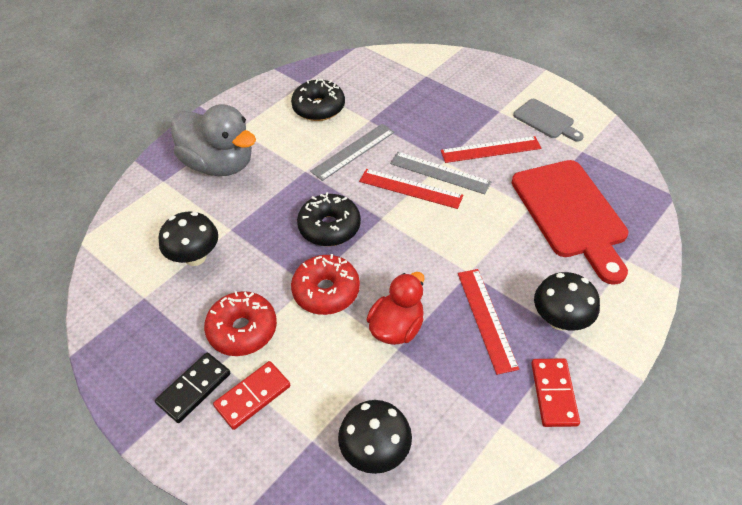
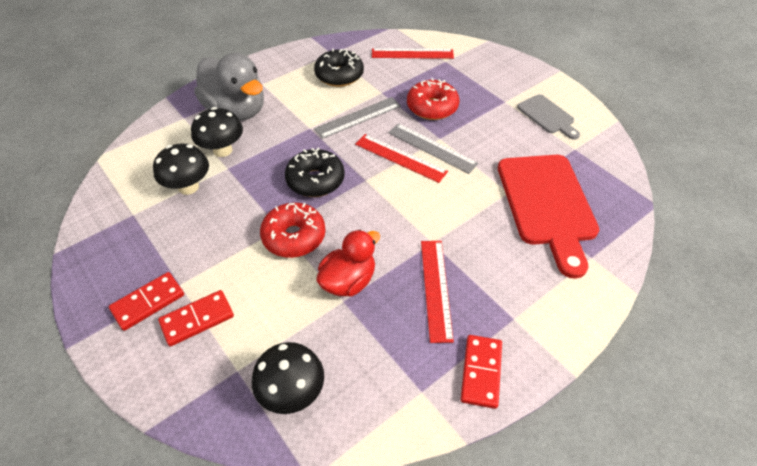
camera: 10 degrees right, 0 degrees up
(194, 389) = (148, 302): black domino -> red domino
(242, 330) = (208, 258): red donut -> red donut (432, 107)
(490, 149) = (486, 134): red ruler -> red ruler (412, 53)
(560, 320) = (507, 302): black mushroom -> black mushroom (222, 150)

